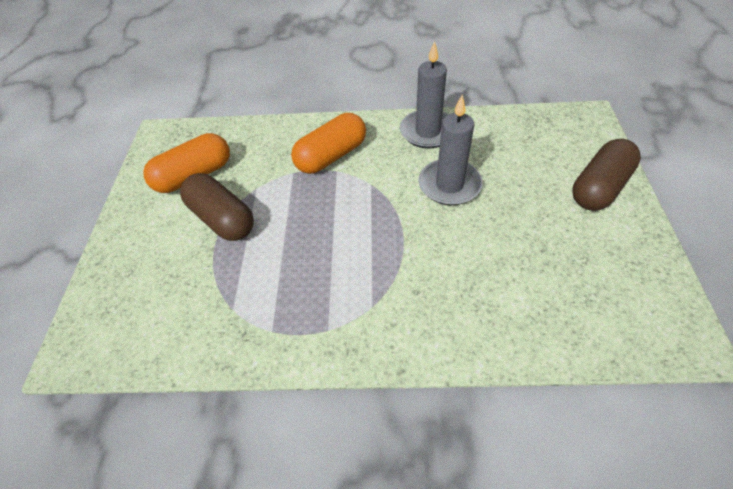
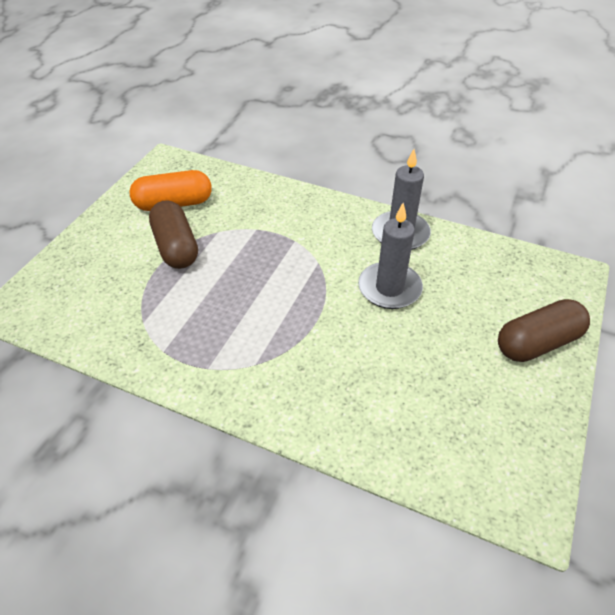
camera: 20 degrees right, 5 degrees down
(331, 156) = (298, 226): orange capsule -> none

